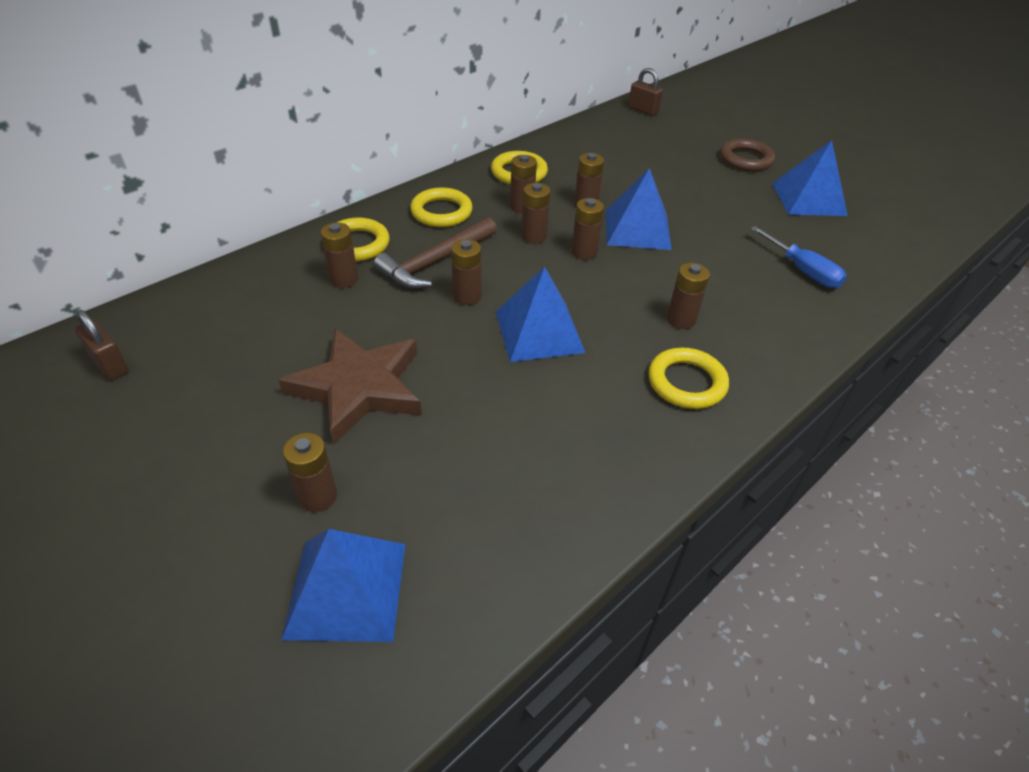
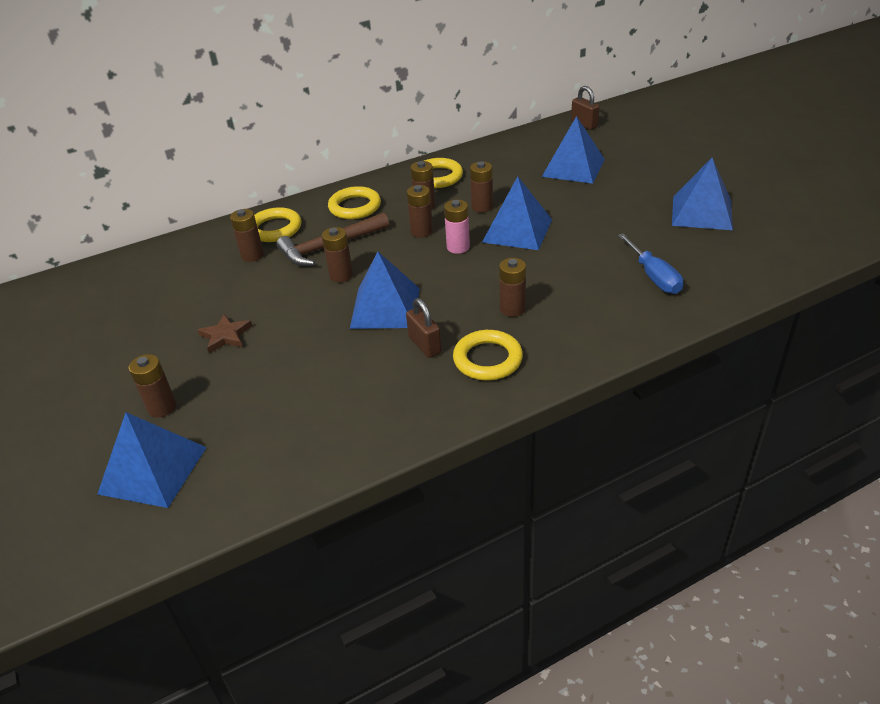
camera: 20 degrees right, 5 degrees down
(110, 365) = (64, 303): brown padlock -> brown padlock (425, 345)
(359, 387) = (226, 336): brown star -> brown star, size x0.47
(584, 252) = (458, 247): brown battery -> pink battery
(657, 157) = (573, 167): none -> blue pyramid
(745, 159) = (660, 173): brown ring -> none

